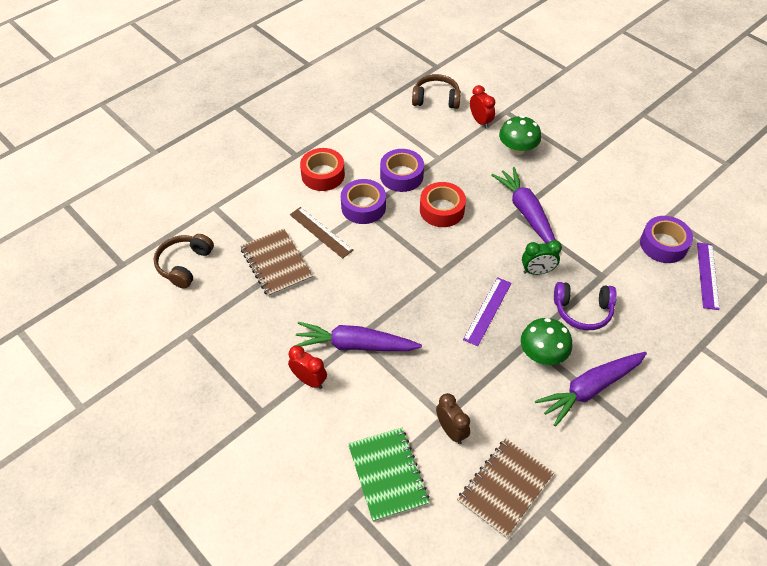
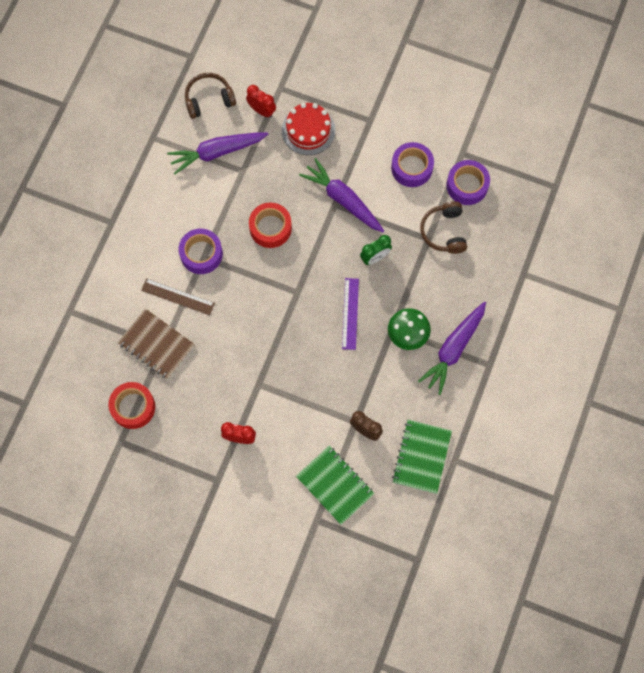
camera: 25 degrees left, 20 degrees up
(184, 265) = (79, 380): brown headphones -> brown headphones (444, 232)
(323, 175) = (148, 234): red tape -> red tape (133, 407)
(355, 345) = (260, 391): purple carrot -> purple carrot (217, 152)
(401, 176) = (218, 205): purple tape -> purple tape (411, 168)
(505, 488) = (421, 457): brown notebook -> green notebook
(517, 149) = (308, 130): green mushroom -> red cake
(582, 311) = (424, 280): purple headphones -> none
(707, 275) = (510, 202): purple ruler -> none

